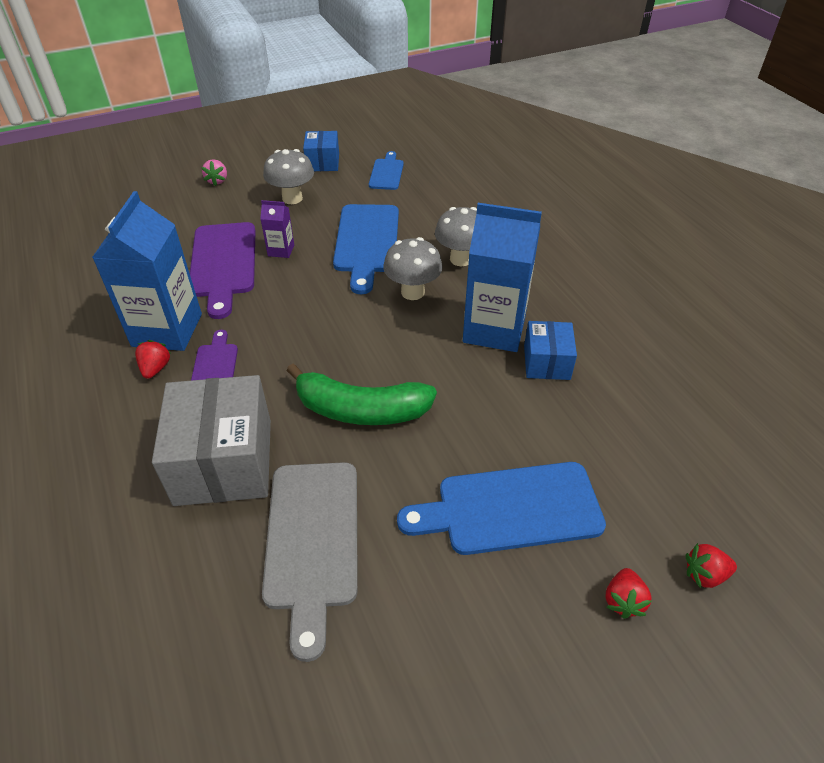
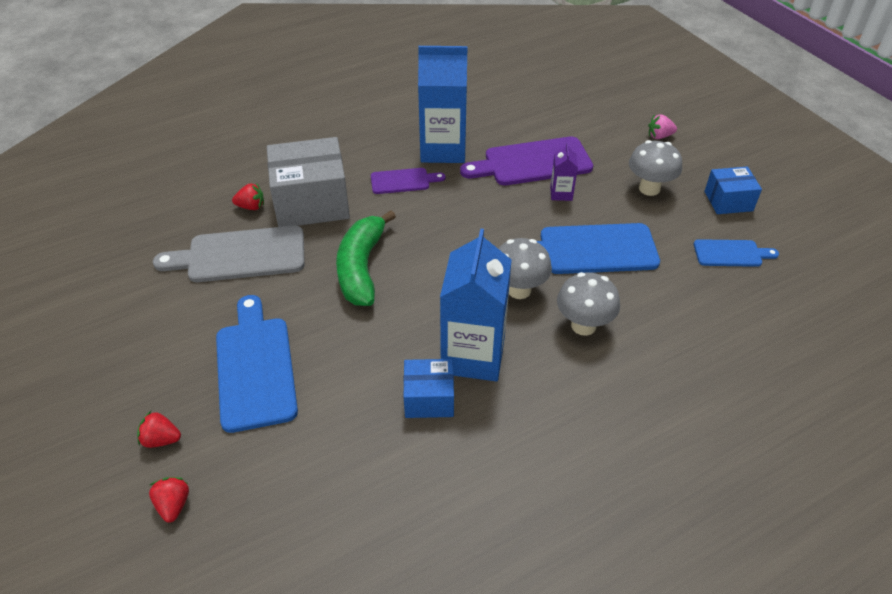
camera: 85 degrees right, 0 degrees up
(155, 368) = (400, 153): red strawberry -> red strawberry (251, 207)

